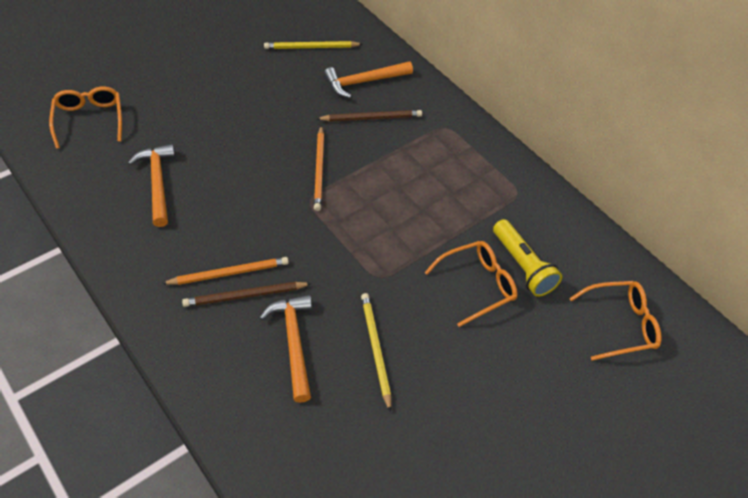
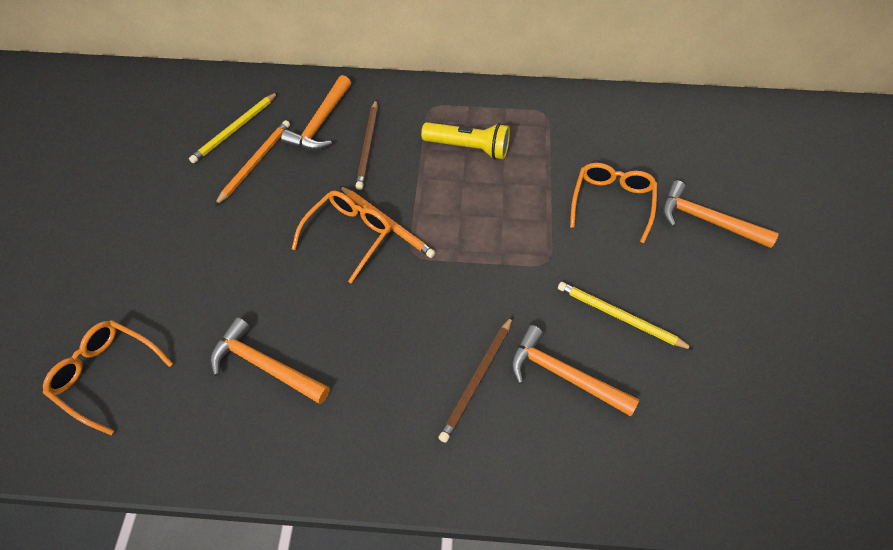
camera: 45 degrees left, 5 degrees up
(229, 273) = (439, 375): orange pencil -> orange pencil (255, 162)
(371, 118) = (368, 146): brown pencil -> brown pencil turned 150 degrees clockwise
(522, 266) = (617, 161): yellow flashlight -> yellow flashlight (468, 148)
(529, 358) = (706, 220): none -> orange hammer
(619, 324) = (718, 146): orange glasses -> orange glasses (348, 236)

